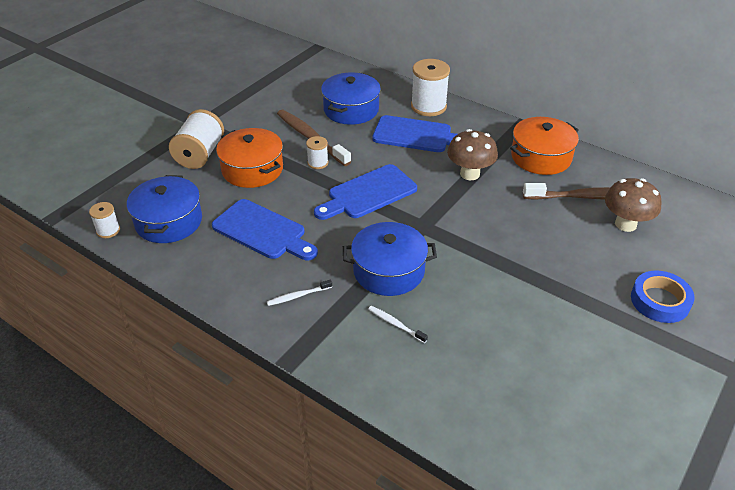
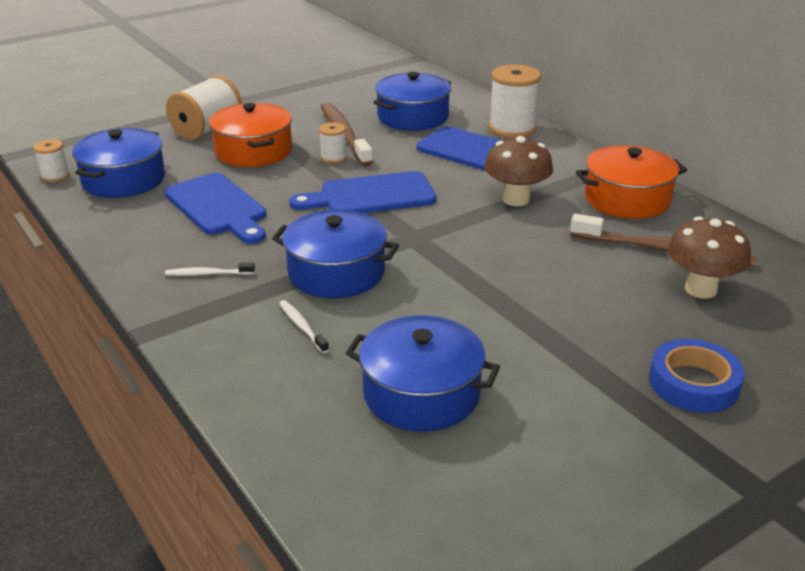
camera: 20 degrees right, 10 degrees down
(507, 357) = (421, 394): none -> blue pot

